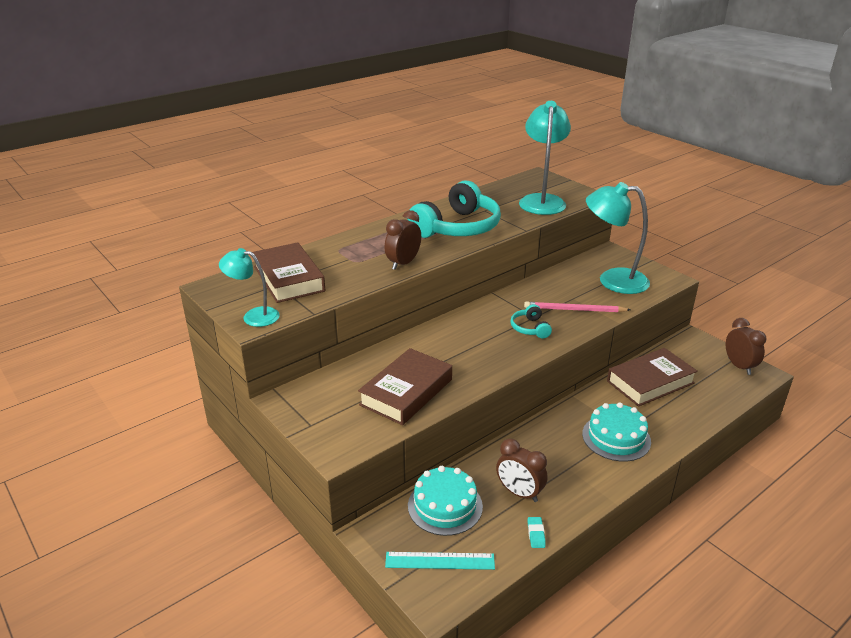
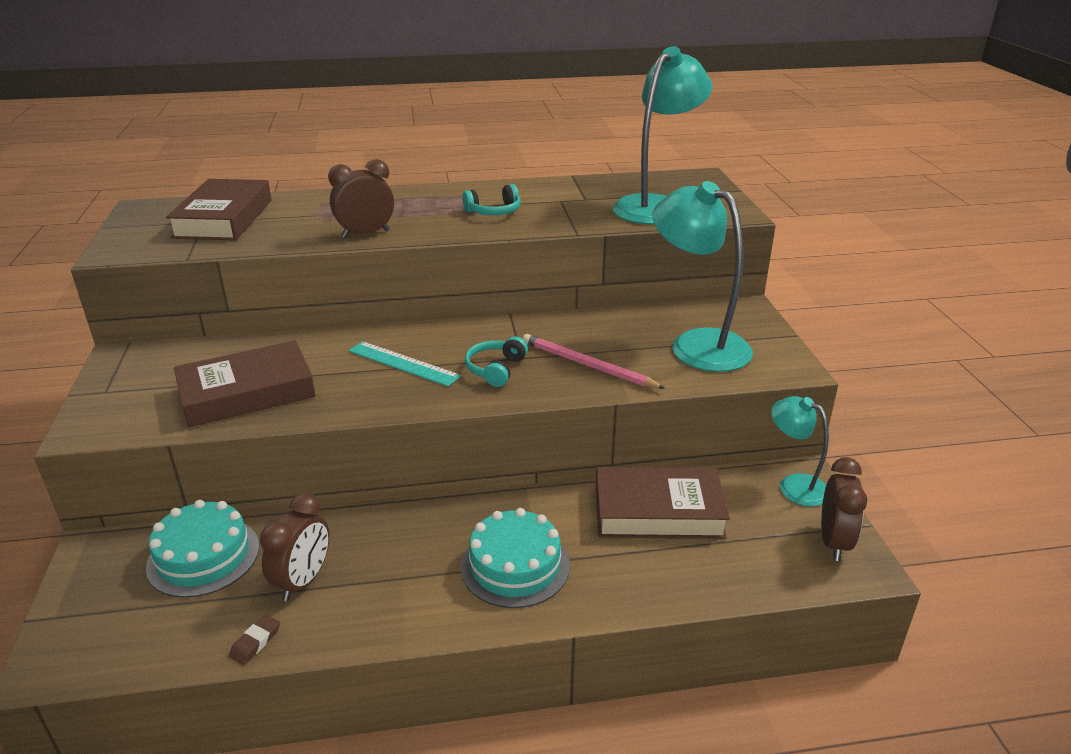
camera: 30 degrees right, 0 degrees up
(254, 316) = (129, 245): turquoise lamp -> turquoise lamp (794, 485)
(440, 560) = (115, 618): turquoise ruler -> turquoise ruler (403, 363)
(457, 227) = (494, 211): turquoise headphones -> turquoise headphones, size x0.44
(519, 493) = (303, 581): brown clock -> brown clock turned 135 degrees counterclockwise
(536, 534) = (255, 642): turquoise eraser -> brown eraser

